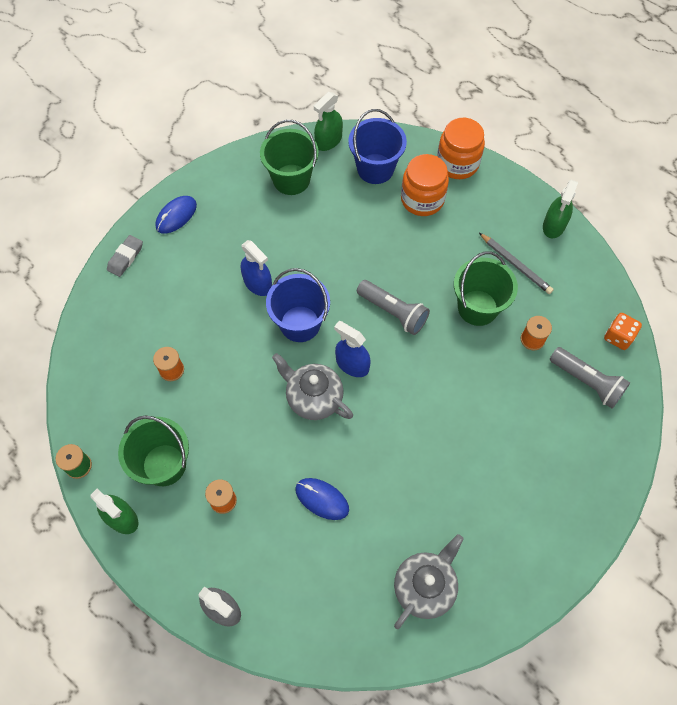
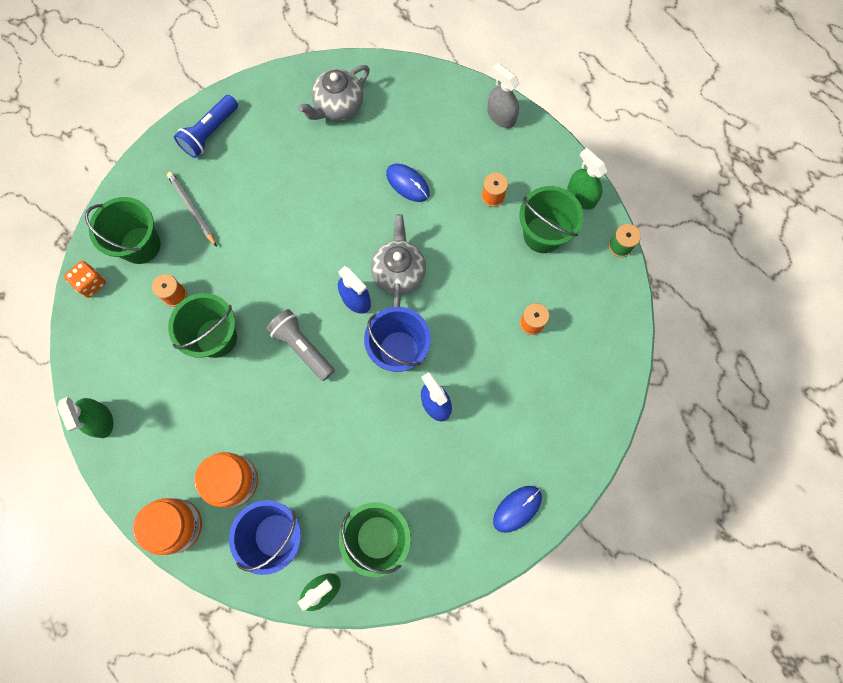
camera: 170 degrees left, 10 degrees up
(125, 257) = (576, 462): grey eraser -> none
(313, 398) = (399, 272): grey teapot -> grey teapot turned 135 degrees counterclockwise
(516, 265) = (160, 379): grey pencil -> grey pencil (192, 209)
(554, 225) = (101, 420): green spray bottle -> green spray bottle turned 120 degrees clockwise
(564, 523) = (210, 133): none -> blue flashlight
(587, 382) = (140, 245): grey flashlight -> green bucket

